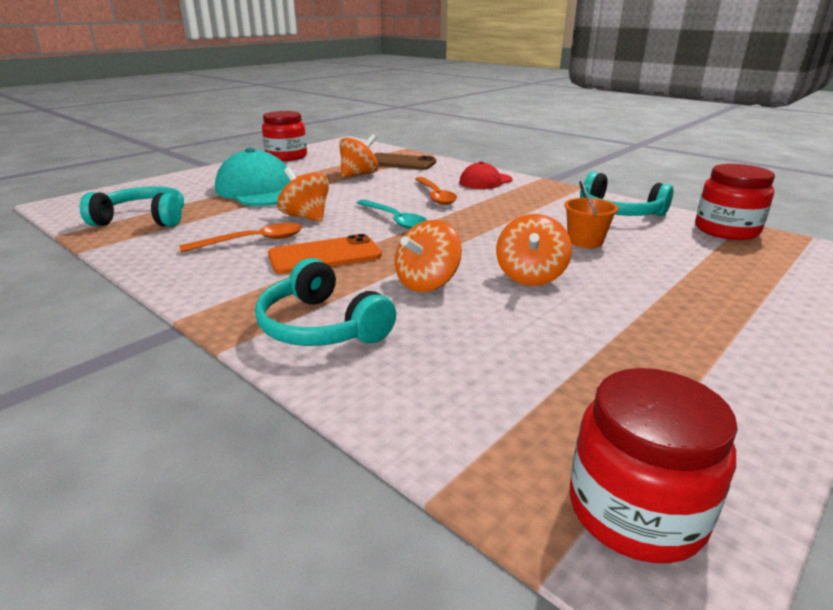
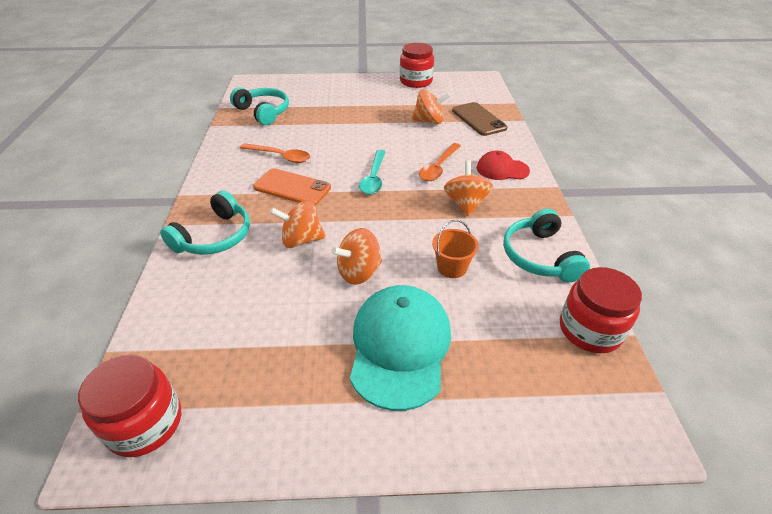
camera: 45 degrees right, 15 degrees up
(261, 190) = (349, 112): turquoise cap -> turquoise cap (400, 347)
(306, 217) = (334, 149): orange spinning top -> orange spinning top (465, 204)
(321, 326) = (215, 237): turquoise headphones -> turquoise headphones turned 150 degrees counterclockwise

